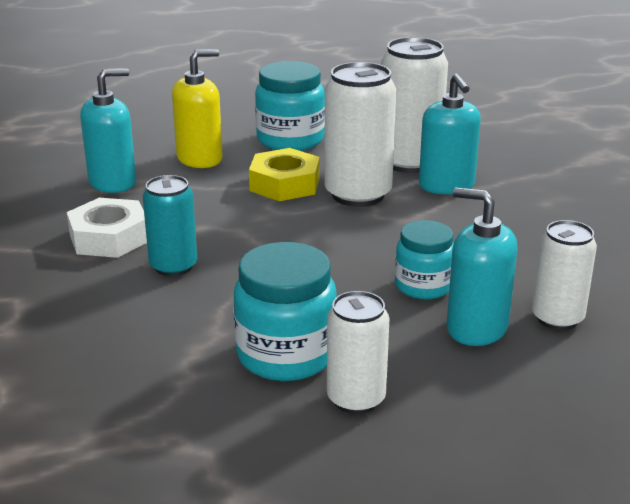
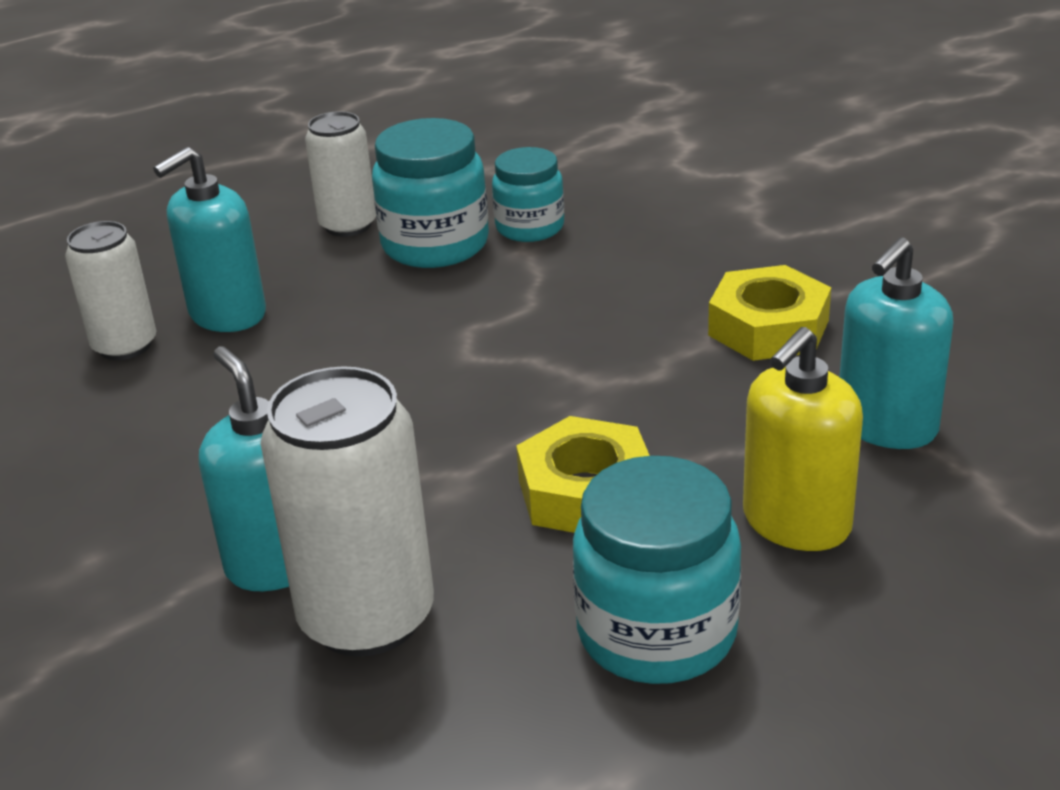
camera: 165 degrees right, 5 degrees up
(109, 238) = (768, 327): white nut -> yellow nut
(173, 266) = (640, 308): turquoise can -> none
(358, 194) = (442, 497): white can -> none
(423, 286) = (298, 351): turquoise jar -> turquoise jar (530, 228)
(476, 328) = (227, 314): turquoise soap dispenser -> turquoise soap dispenser turned 120 degrees clockwise

